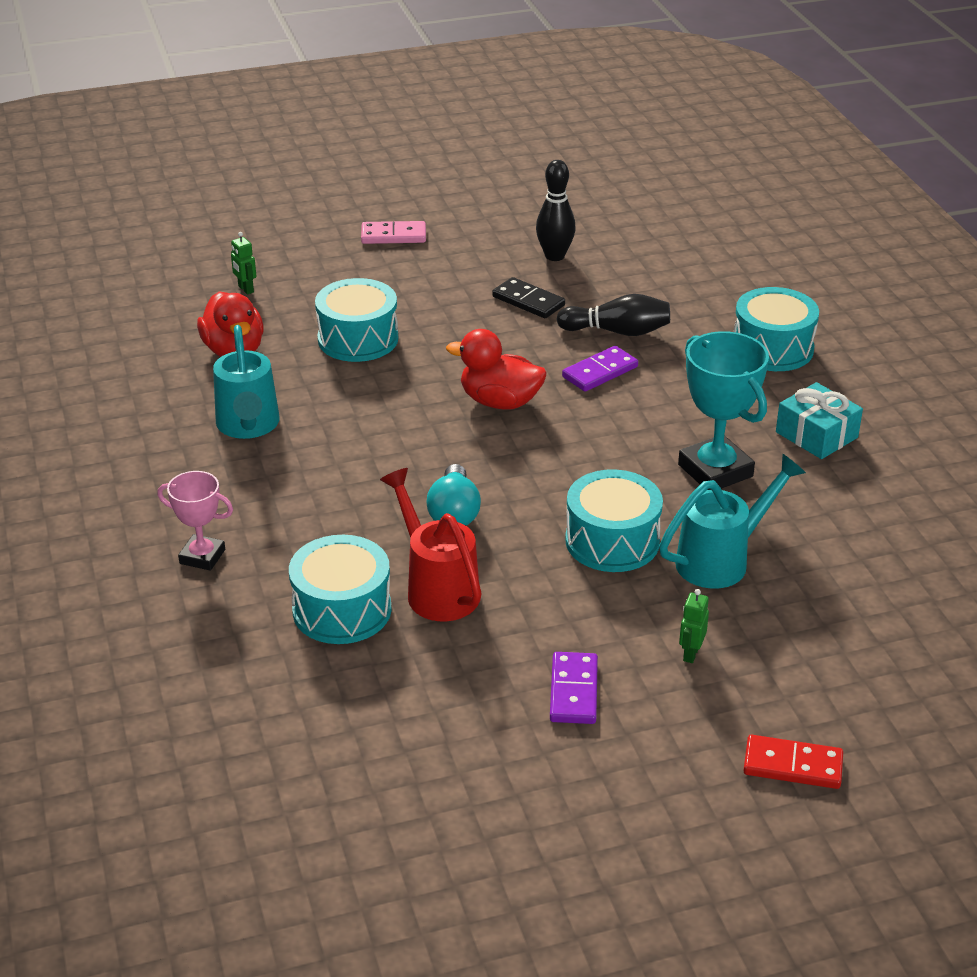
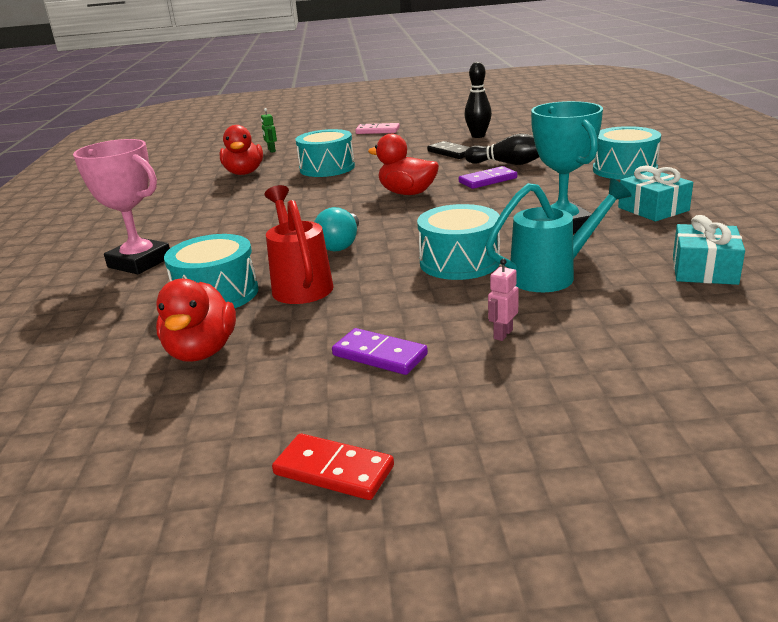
camera: 15 degrees right, 10 degrees down
(202, 556) = (140, 262): pink trophy -> pink trophy, size x1.67
(248, 427) = (226, 203): turquoise watering can -> none
(377, 700) = (202, 351): none -> red duck
(574, 691) = (380, 355): purple domino -> purple domino turned 75 degrees counterclockwise
(690, 654) = (502, 334): green robot -> pink robot
(792, 765) = (586, 430): red domino -> red domino (333, 470)
(880, 544) = (704, 270): none -> turquoise gift

